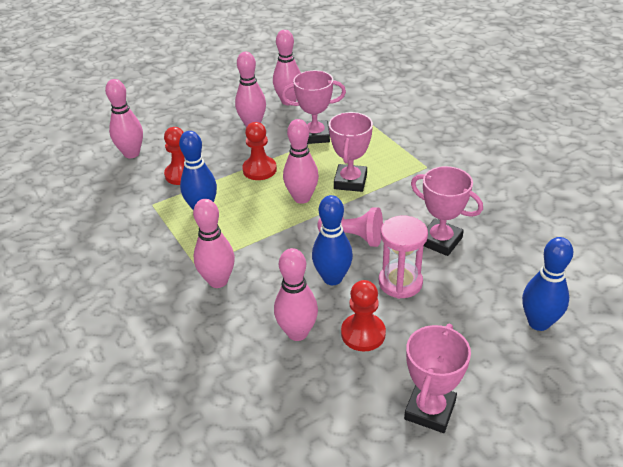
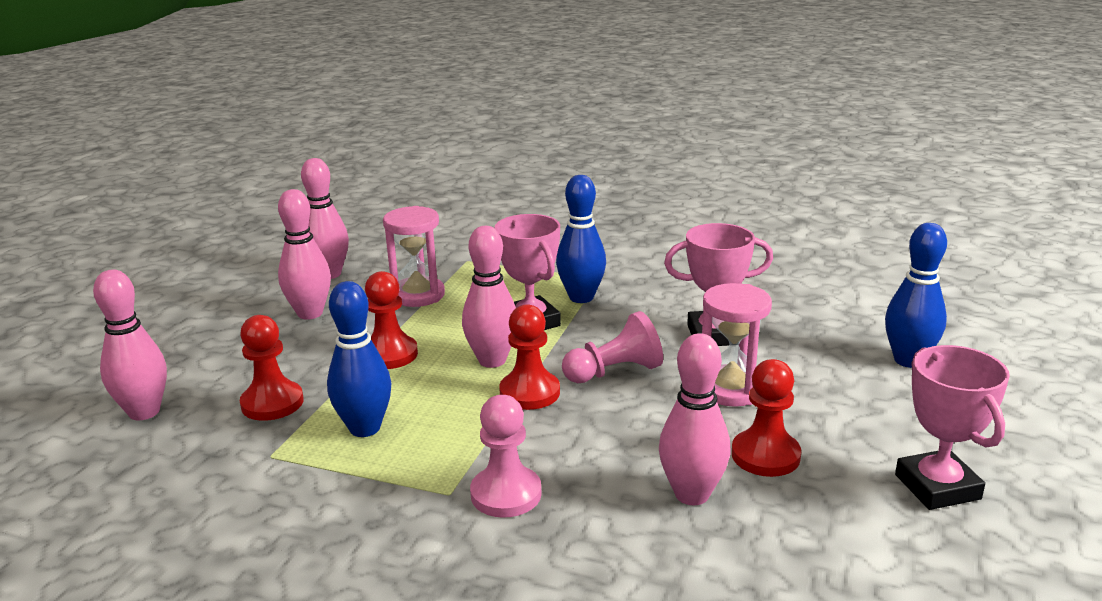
camera: 40 degrees left, 15 degrees down
(218, 281) = (506, 494): pink bowling pin -> pink pawn
(296, 228) = (529, 393): none -> red pawn
(315, 136) = (418, 295): pink trophy -> pink hourglass
(332, 278) = (650, 421): blue bowling pin -> blue bowling pin (581, 297)

